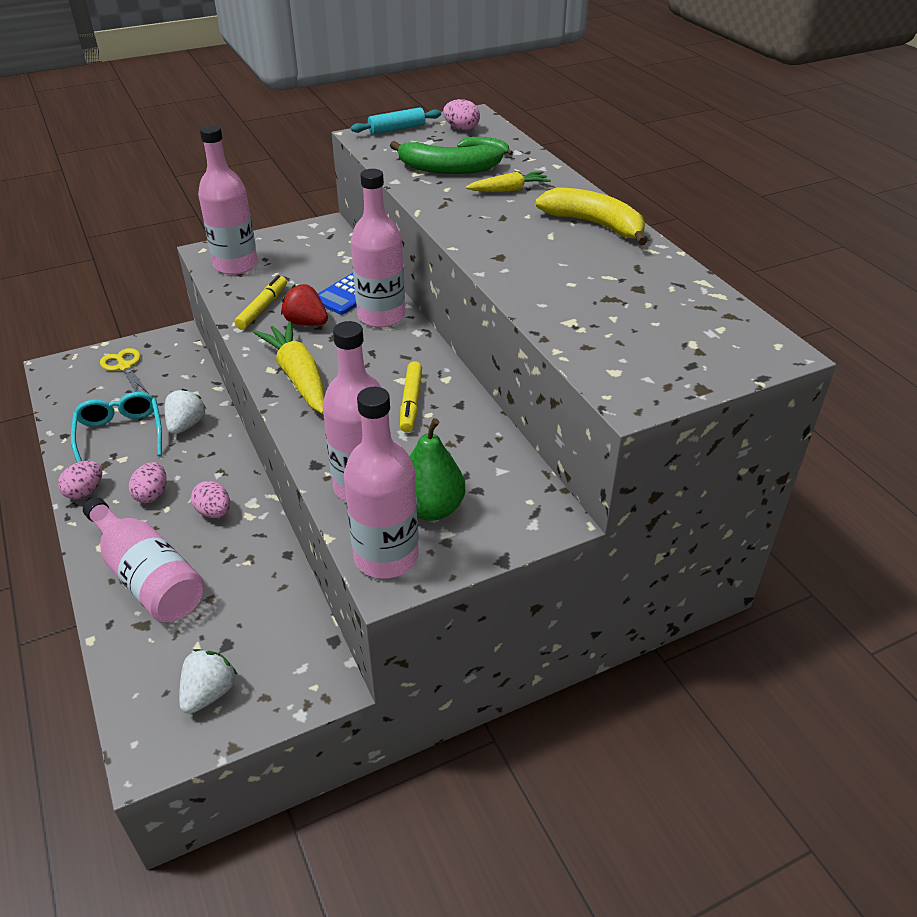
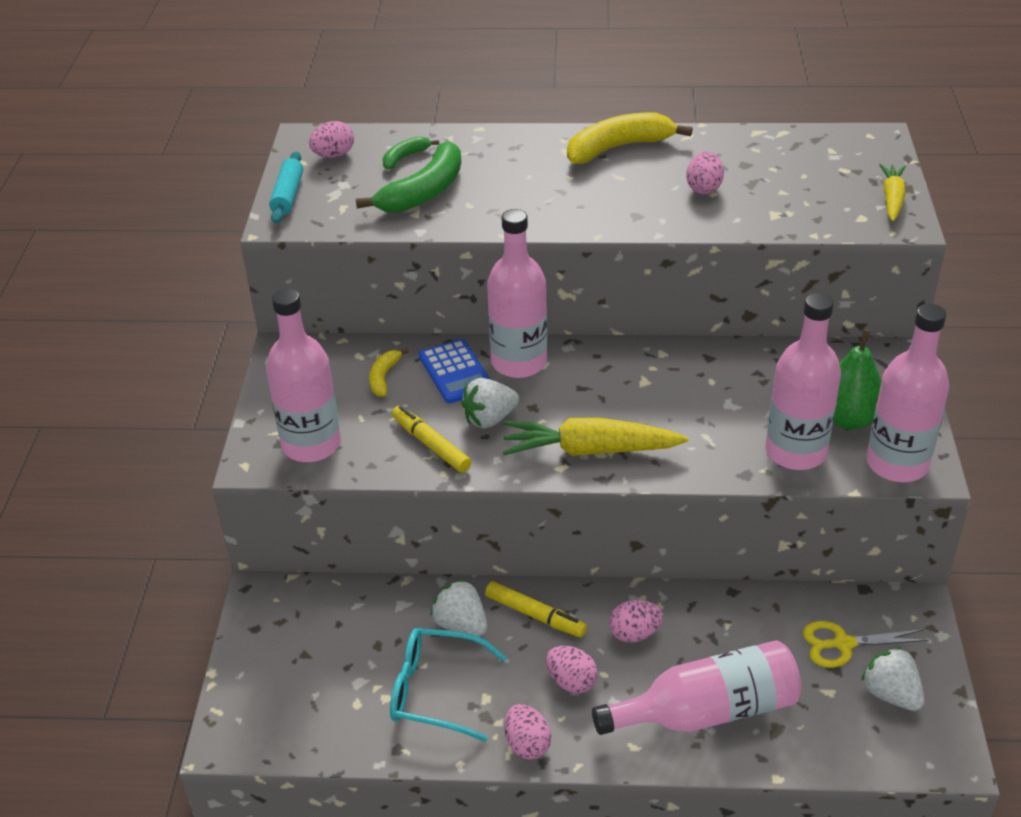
camera: 60 degrees left, 0 degrees up
(124, 367) = (288, 661): yellow scissors -> yellow scissors (843, 644)
(306, 323) = (489, 419): red strawberry -> white strawberry
(323, 268) = (384, 377): none -> yellow banana
(411, 402) = (686, 386): yellow marker -> yellow marker (535, 615)
(508, 190) = (507, 170): yellow carrot -> yellow carrot (892, 199)
(575, 277) = (704, 188): none -> pink egg

